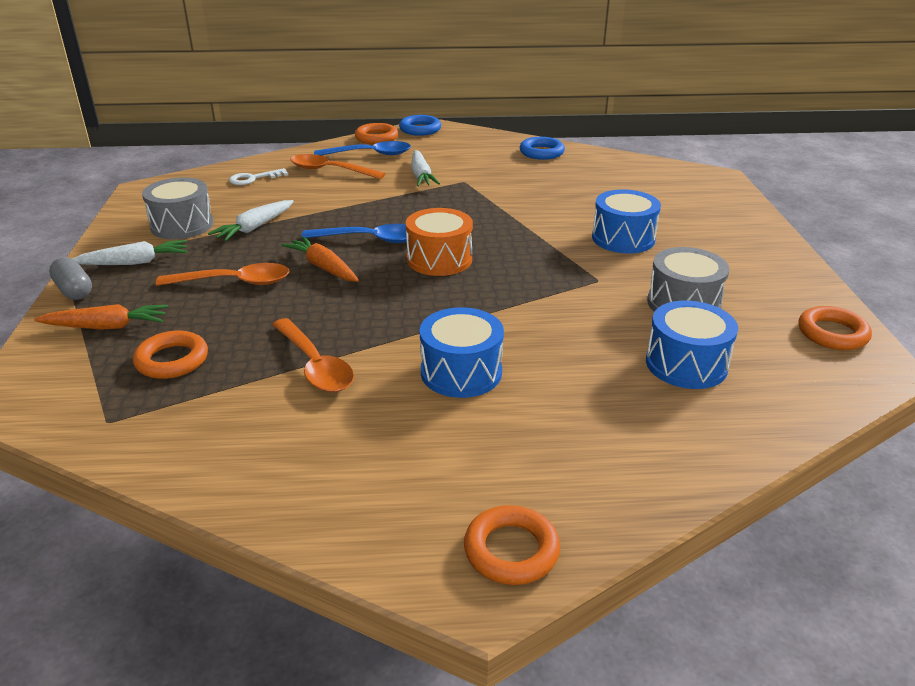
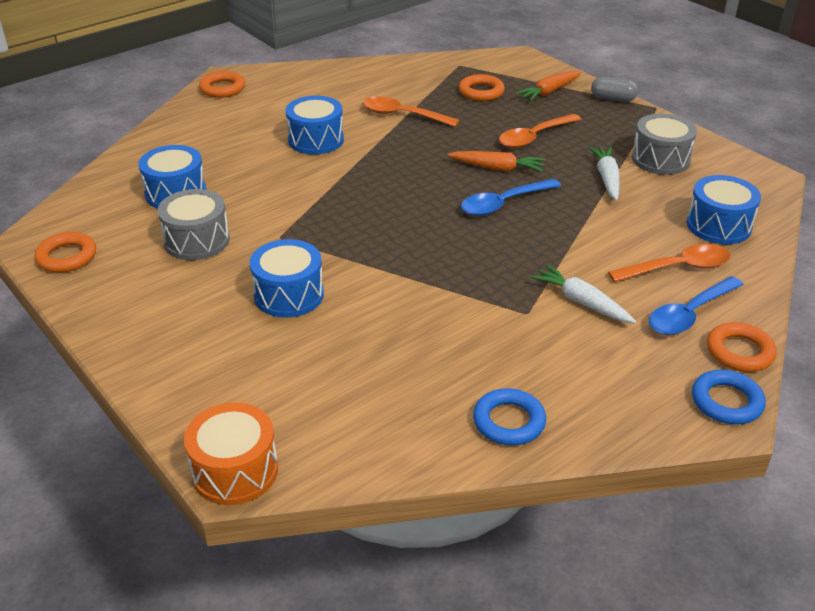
camera: 145 degrees right, 5 degrees up
(134, 262) = (622, 124): white carrot -> none
(253, 178) = (718, 226): white key -> blue drum
(439, 259) = (424, 207): orange drum -> orange drum (235, 471)

